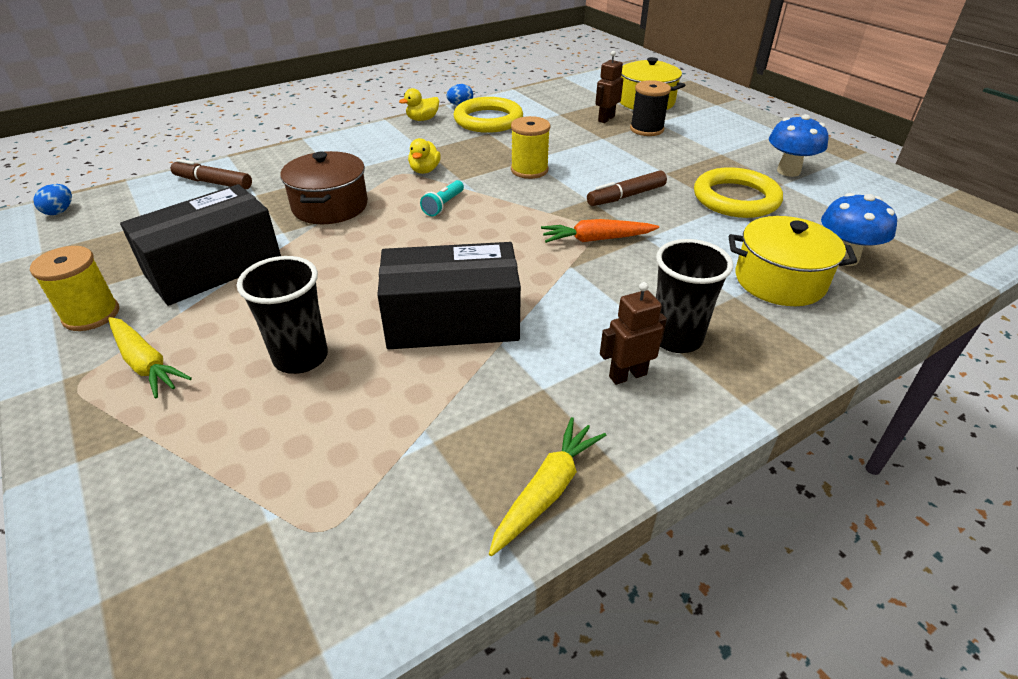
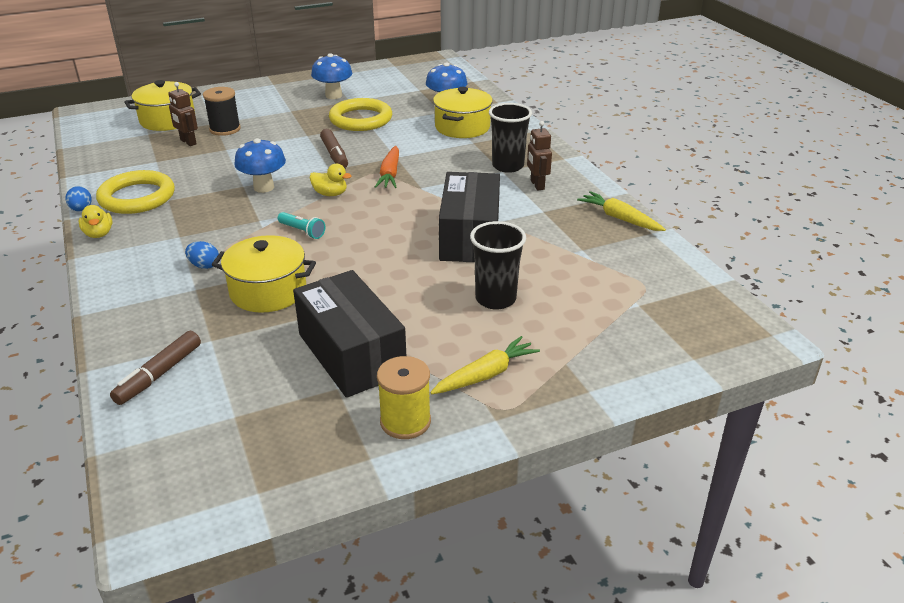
camera: 80 degrees left, 5 degrees down
(60, 211) = (154, 501): blue egg -> blue egg (204, 265)
(330, 206) = (268, 291): brown pot -> yellow pot
(425, 170) = (227, 237): yellow duck -> yellow duck (330, 194)
(529, 170) = (264, 187): yellow spool -> blue mushroom

